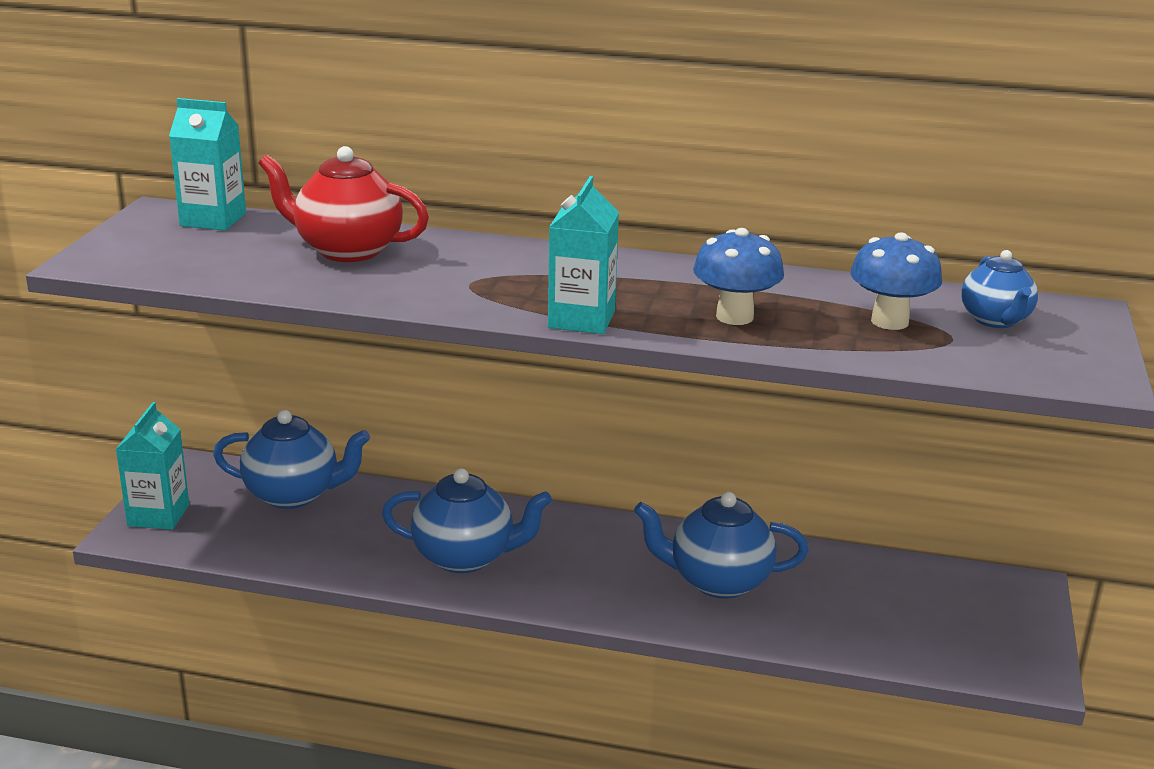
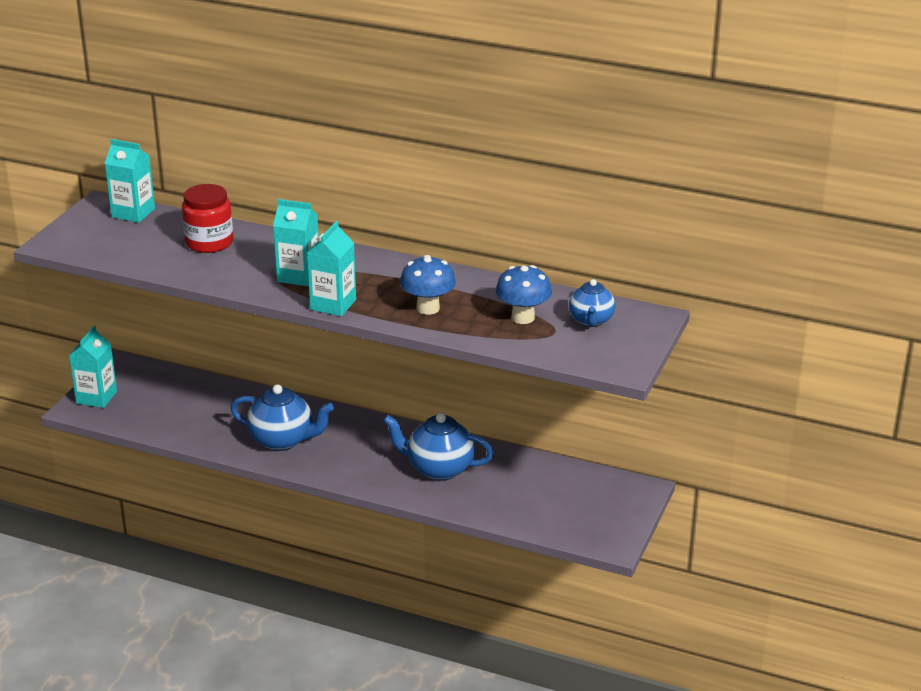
camera: 10 degrees right, 5 degrees up
(294, 495) = (185, 389): blue teapot -> none
(346, 250) = (209, 242): red teapot -> red jar
(507, 285) = (298, 276): none -> turquoise carton

